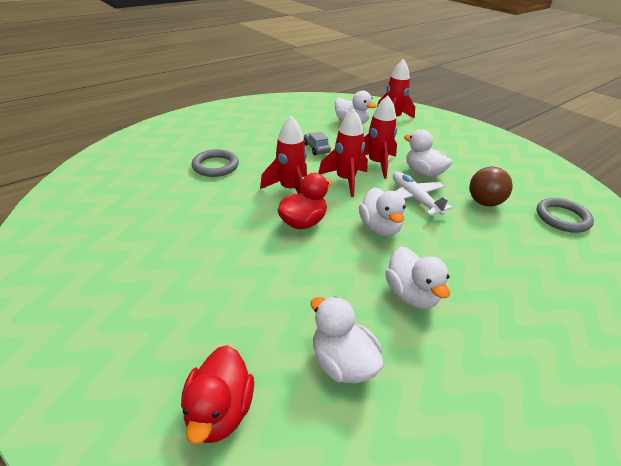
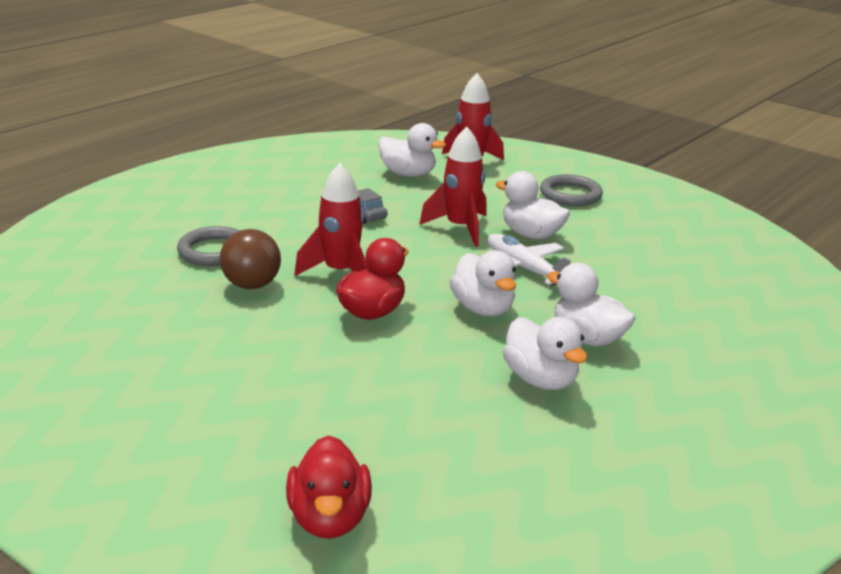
camera: 10 degrees left, 10 degrees down
(342, 363) = (468, 457): white duck -> white duck (587, 338)
(345, 180) = (419, 254): red rocket -> none
(484, 202) = (622, 265): brown ball -> brown ball (251, 285)
(562, 218) = (728, 274): grey ring -> grey ring (570, 194)

